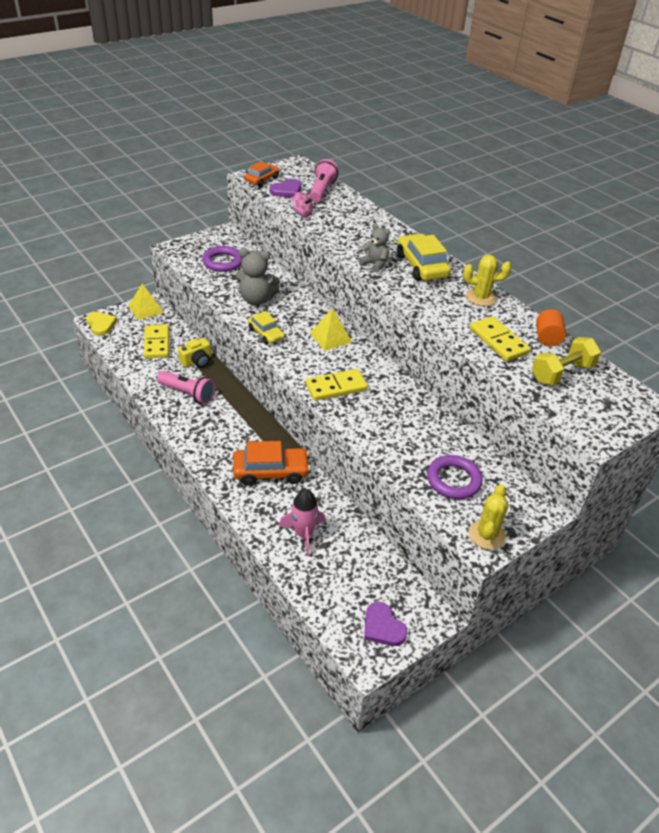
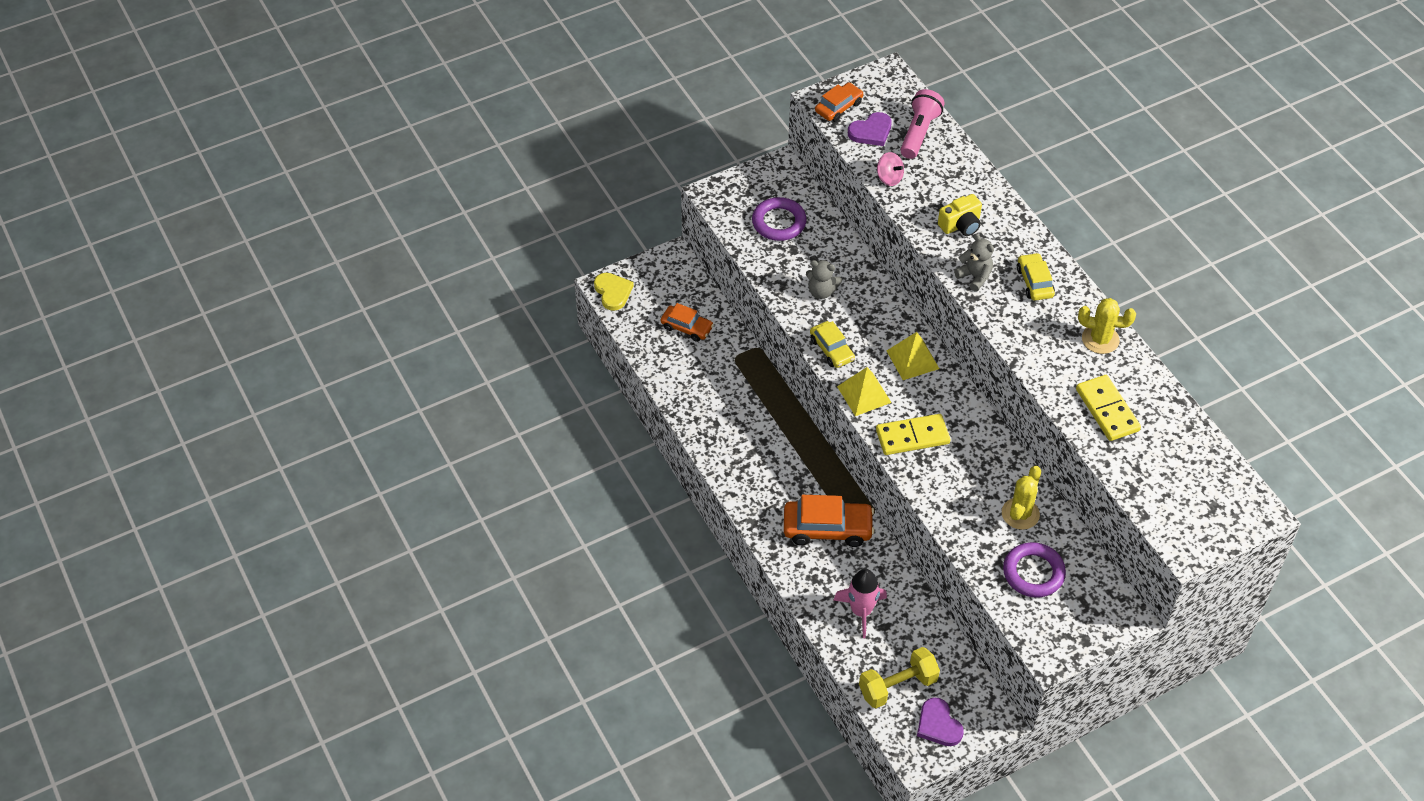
camera: 10 degrees right, 10 degrees up
(146, 309) = (670, 268): yellow pyramid -> yellow pyramid (864, 394)
(157, 343) = (687, 327): yellow domino -> orange car
(187, 393) = (728, 410): pink flashlight -> none
(197, 361) = (739, 360): yellow camera -> yellow camera (961, 225)
(256, 299) = (821, 291): grey teddy bear -> grey teddy bear, size x0.64
(421, 266) = (1034, 282): yellow car -> yellow car, size x0.62
(486, 535) = (1057, 641): yellow cactus -> yellow cactus (1020, 514)
(547, 338) = (1168, 409): orange cylinder -> none
(562, 373) = (1171, 461): yellow dumbbell -> yellow dumbbell (897, 686)

